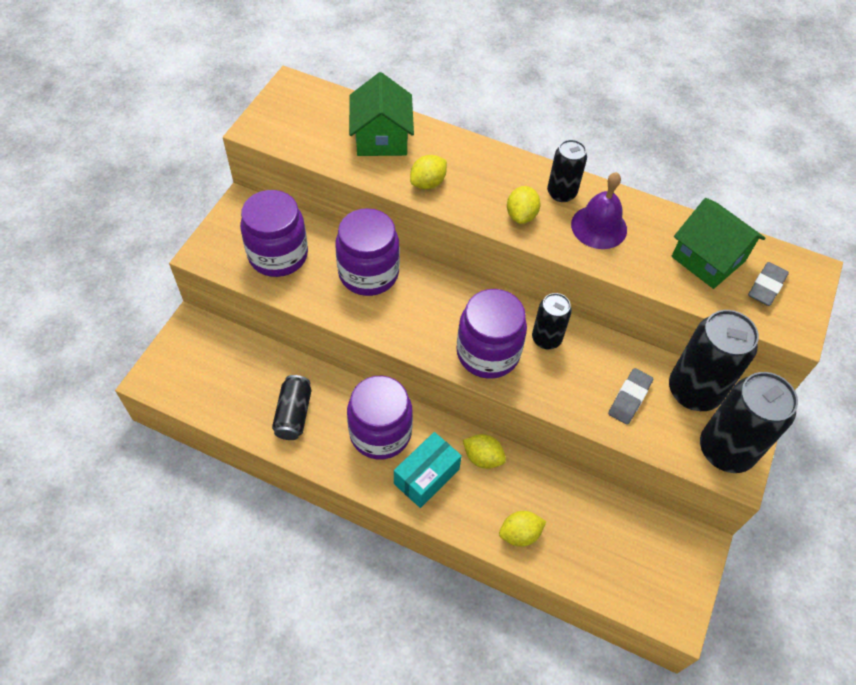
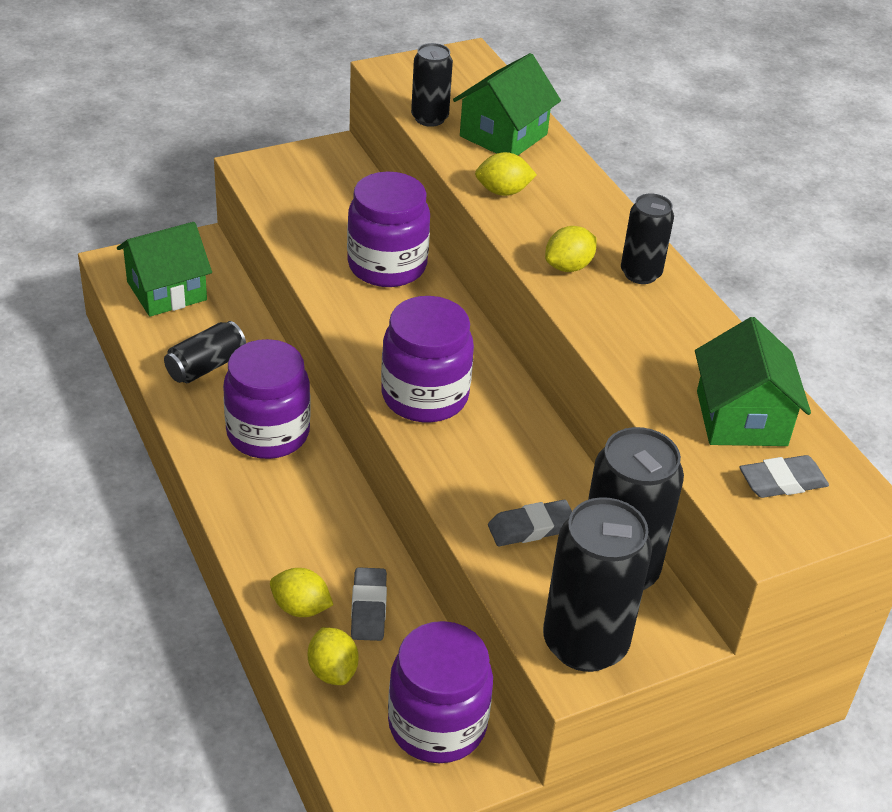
camera: 40 degrees right, 15 degrees down
(208, 377) = (166, 291): none -> green house
(278, 255) = (318, 204): purple jar -> purple jar (437, 725)
(426, 476) = (268, 497): turquoise box -> none
(483, 458) = (344, 521): yellow lemon -> yellow lemon (332, 671)
(546, 339) = (504, 423): black can -> black can (429, 118)
(552, 503) = (369, 608): none -> grey eraser
(599, 227) = (645, 322): purple bell -> none

